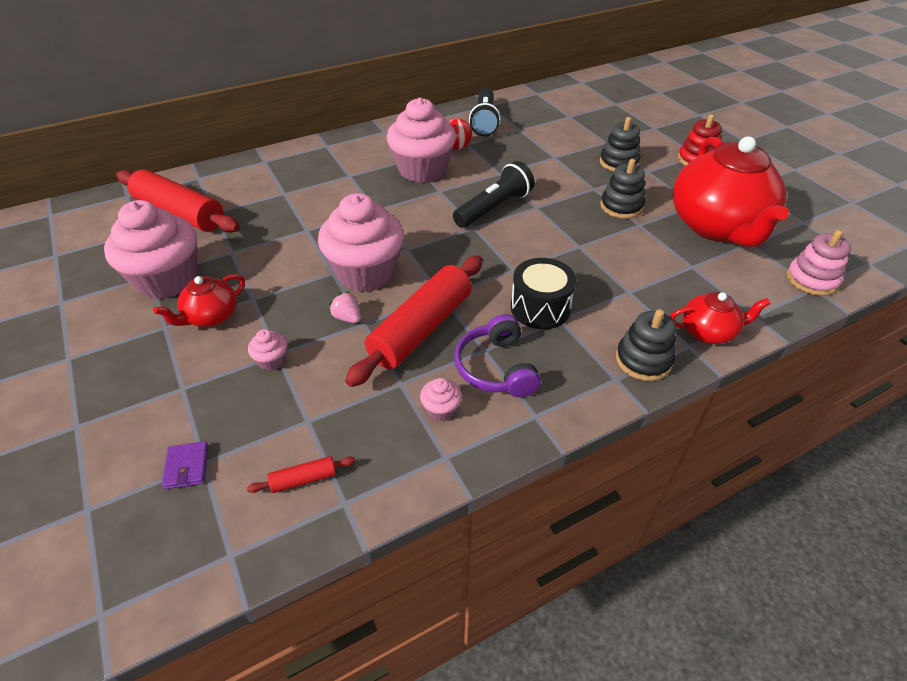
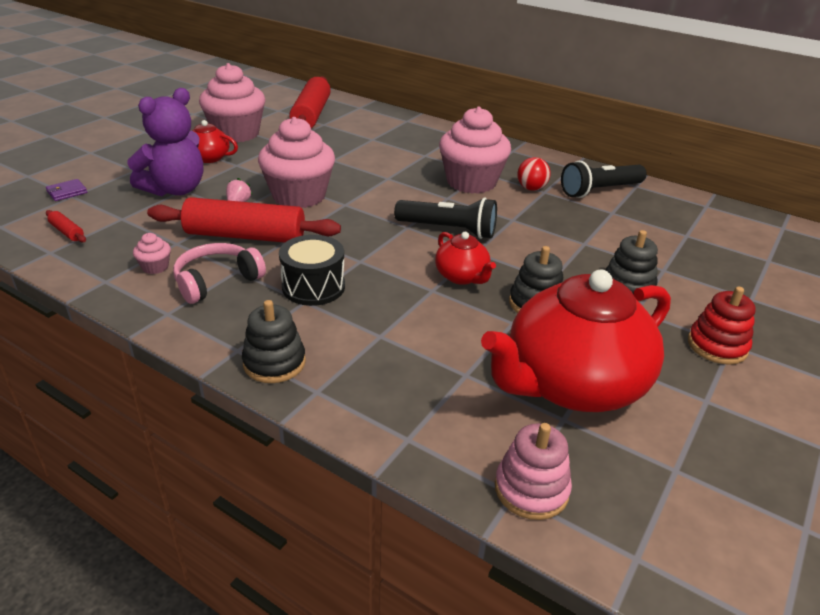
camera: 60 degrees right, 10 degrees down
(272, 360) = (175, 190): pink cupcake -> purple teddy bear
(496, 368) = (217, 281): purple headphones -> pink headphones
(708, 332) = (350, 403): red teapot -> red teapot (462, 277)

